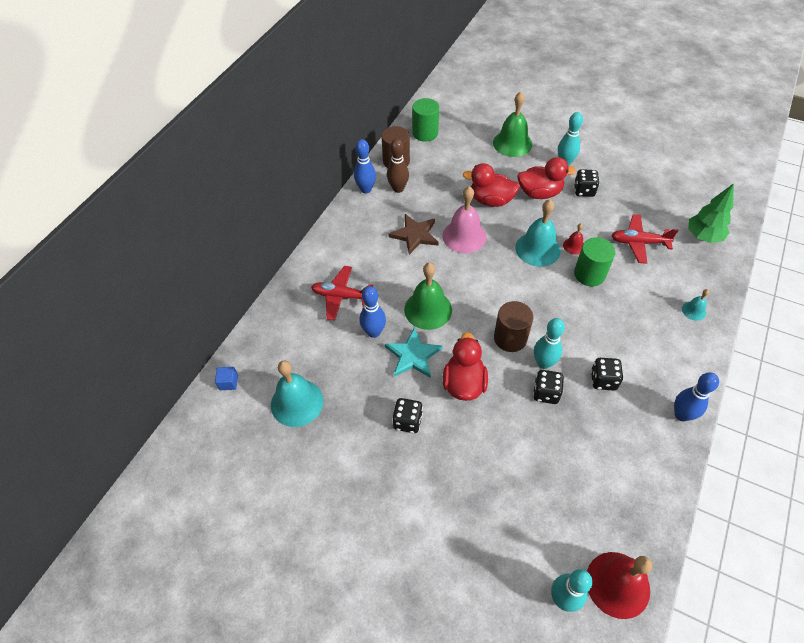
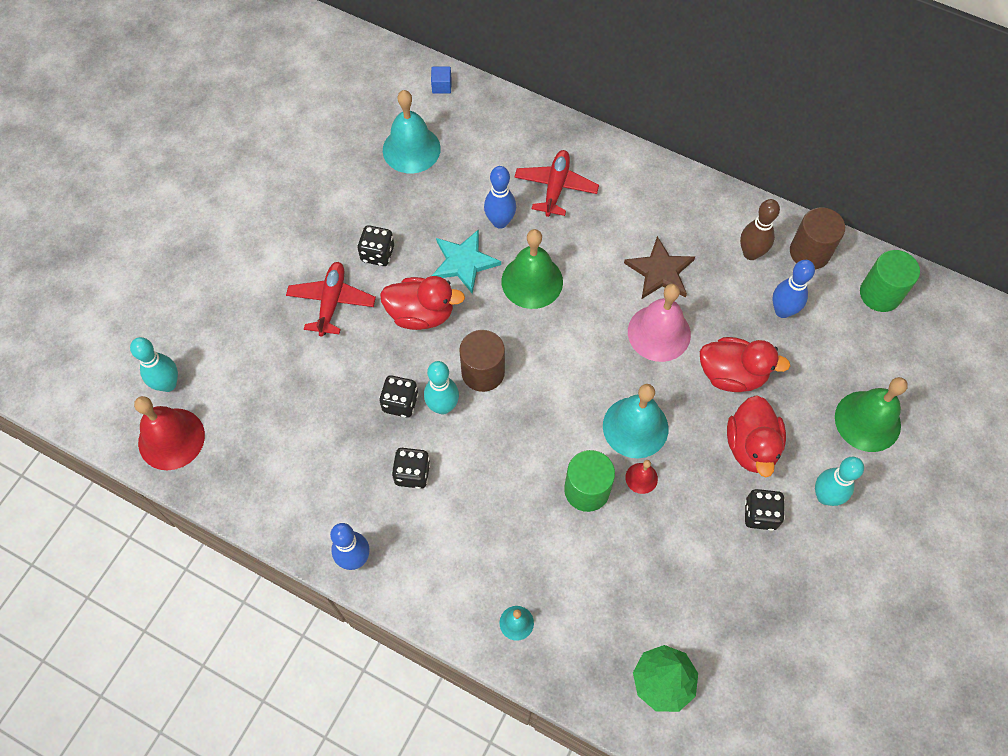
camera: 90 degrees right, 10 degrees up
(366, 189) = (747, 213): blue bowling pin -> blue bowling pin (782, 311)
(491, 200) = (732, 374): red duck -> red duck turned 90 degrees clockwise
(638, 242) = (648, 575): red plane -> red plane (331, 302)

